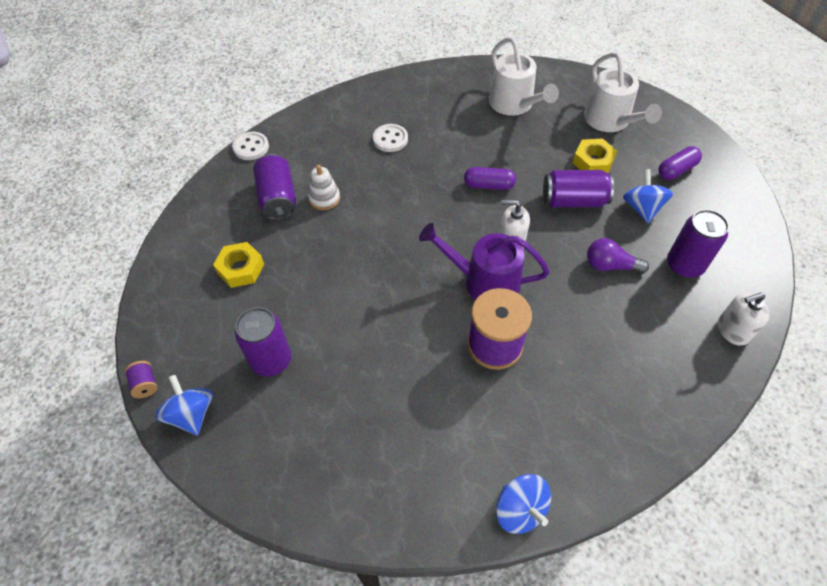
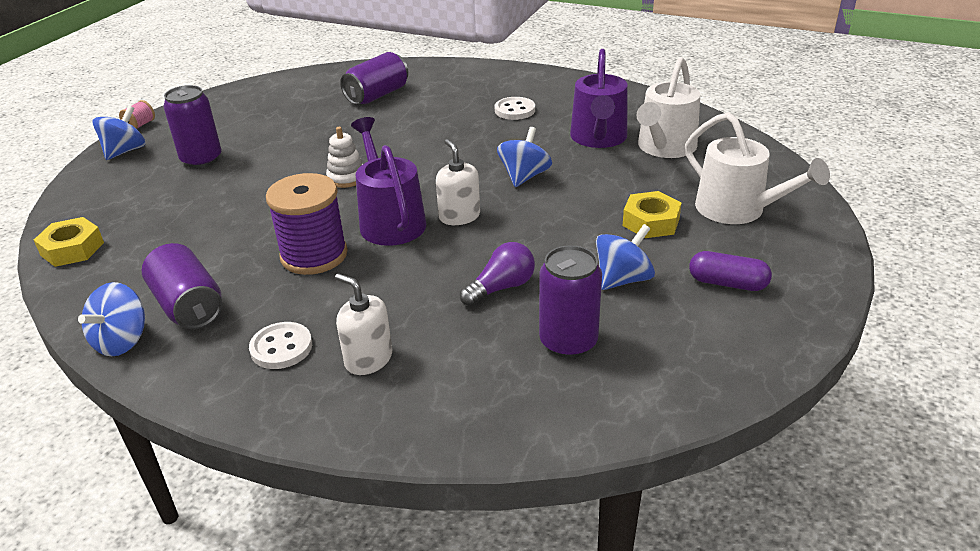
camera: 55 degrees right, 20 degrees down
(145, 384) = (140, 125): purple spool -> pink spool
(240, 268) = (284, 112): yellow nut -> yellow nut (72, 249)
(251, 147) = (420, 64): white button -> white button (281, 347)
(324, 198) = (401, 112): white stacking toy -> white stacking toy (346, 178)
(473, 124) = (598, 138): none -> purple watering can
(489, 185) = (524, 177): purple capsule -> blue spinning top
(573, 200) = (571, 231): purple can -> purple can (188, 306)
(610, 121) = (737, 210): white watering can -> white watering can turned 75 degrees counterclockwise
(610, 265) = (501, 287): purple light bulb -> purple light bulb turned 75 degrees clockwise
(732, 330) = (501, 418): white soap dispenser -> white soap dispenser (368, 359)

